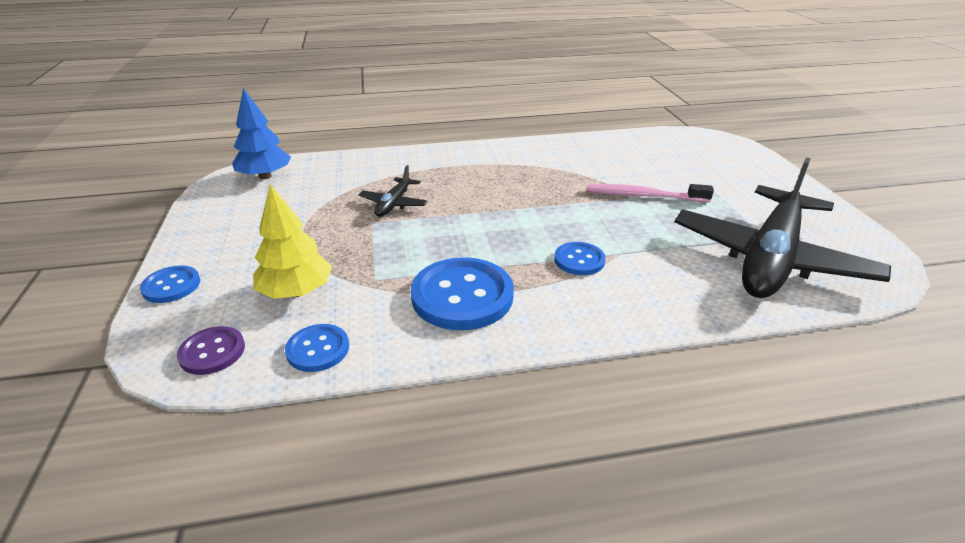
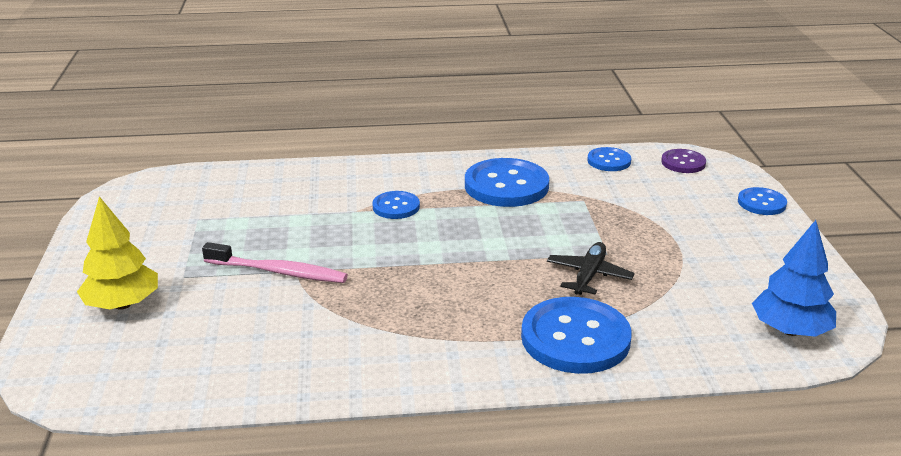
camera: 175 degrees left, 5 degrees down
(296, 292) = (647, 194): yellow tree -> yellow tree (123, 304)
(415, 167) = (575, 338): none -> blue button
(770, 258) = (218, 200): black plane -> none

